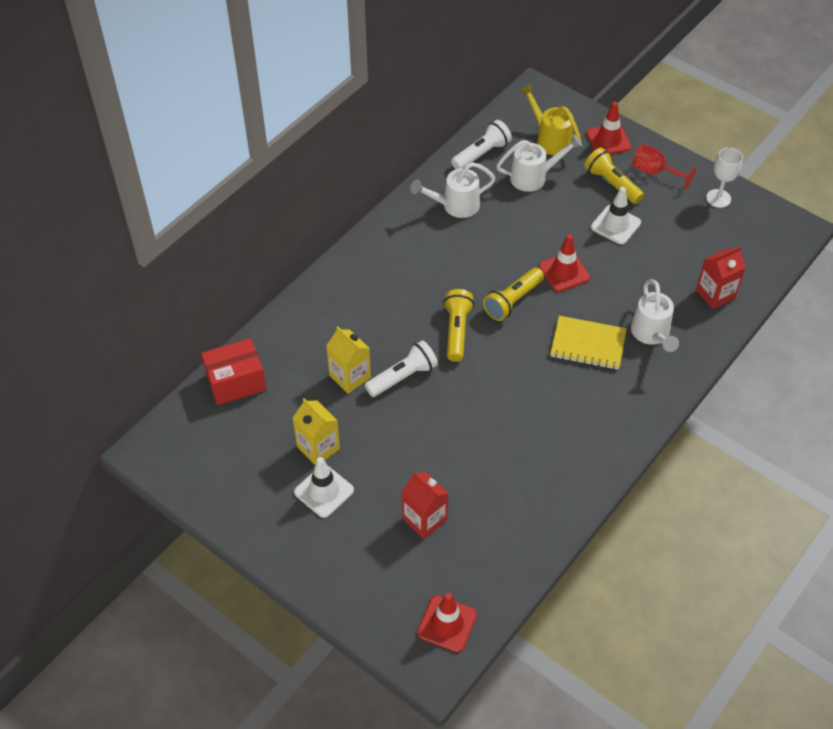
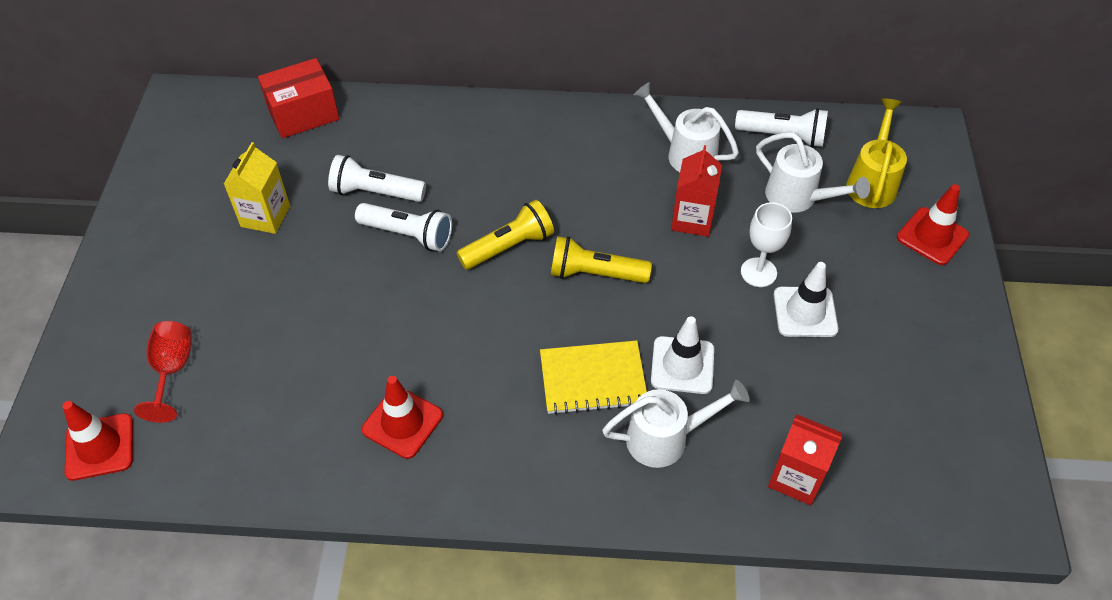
camera: 55 degrees right, 0 degrees up
(236, 382) = (303, 114): red box -> red box turned 60 degrees counterclockwise
(324, 491) = (213, 250): white traffic cone -> white traffic cone (682, 365)
(350, 376) = (375, 192): yellow carton -> white flashlight
(424, 519) = (229, 353): red carton -> red carton (692, 219)
(564, 272) = (682, 299): red traffic cone -> red traffic cone (402, 422)
(588, 344) = (593, 379): yellow notebook -> yellow notebook turned 75 degrees counterclockwise
(611, 184) = (866, 275): yellow flashlight -> none
(651, 334) = (666, 438): white watering can -> white watering can turned 150 degrees counterclockwise
(654, 172) = (932, 308): red goblet -> red goblet (172, 370)
(718, 198) = (963, 399): white goblet -> white goblet (758, 272)

